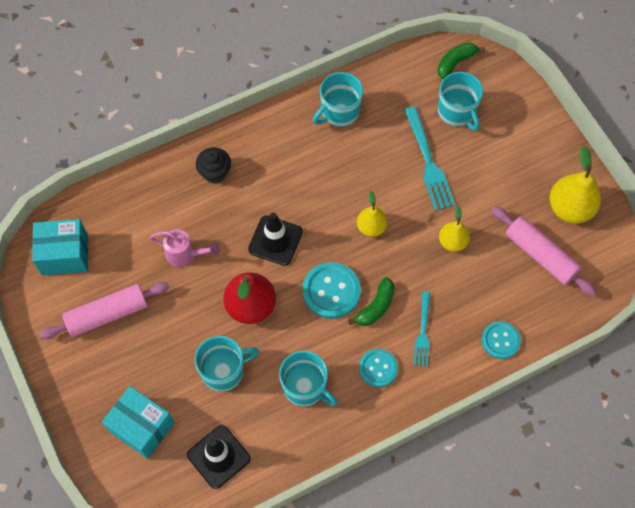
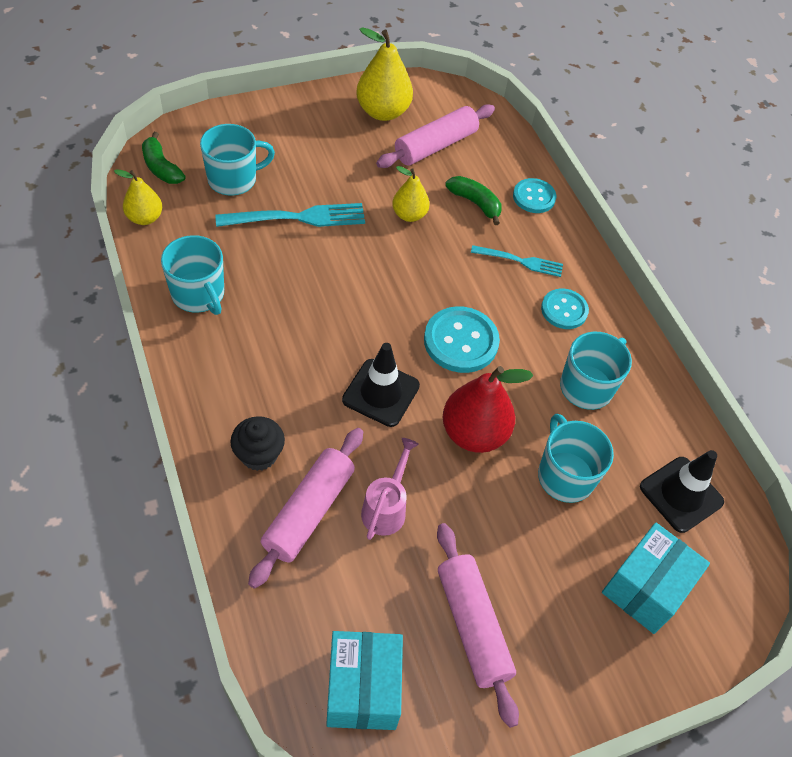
camera: 90 degrees left, 10 degrees down
(177, 208) = (308, 511): none -> pink rolling pin
(371, 227) = (377, 287): yellow pear -> yellow pear (145, 218)
(376, 307) = (486, 300): green banana -> green banana (475, 203)

